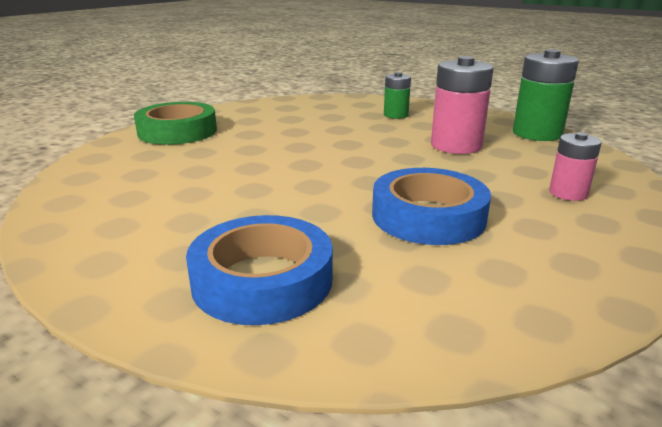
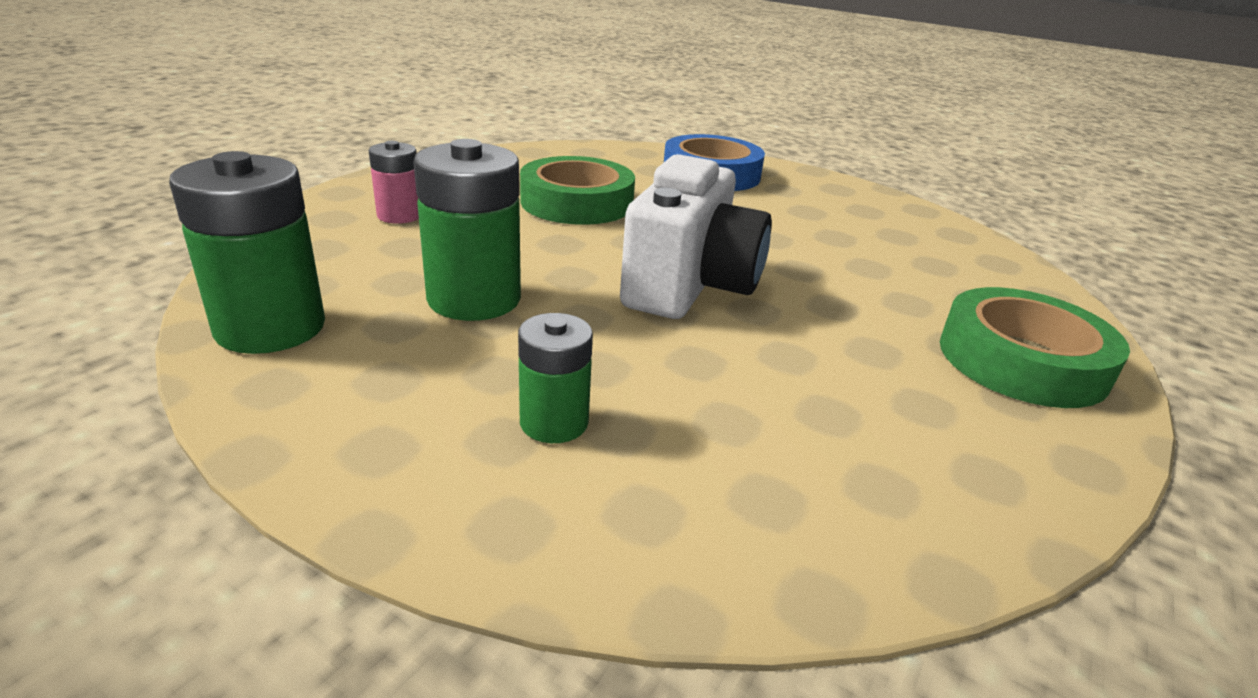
camera: 175 degrees right, 5 degrees up
(334, 154) = (690, 287): none -> white camera
(428, 216) = (577, 202): blue tape -> green tape
(456, 145) = (474, 299): pink battery -> green battery

